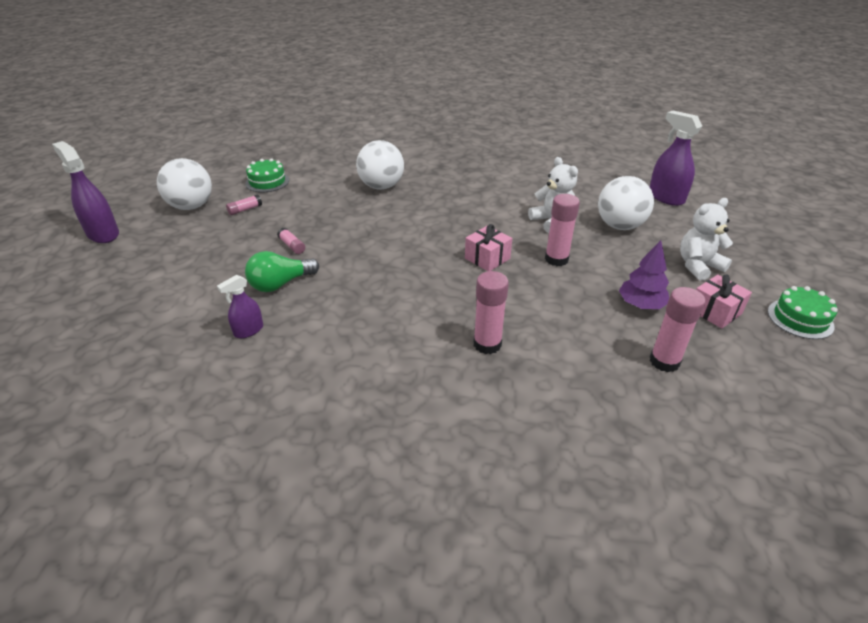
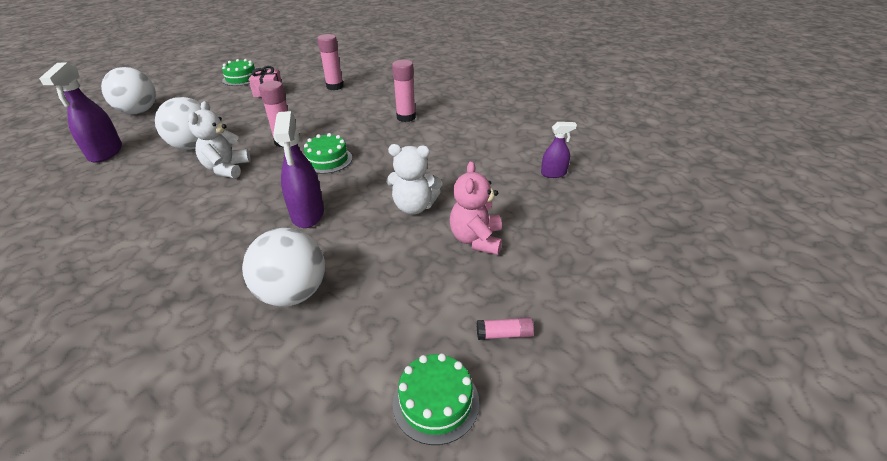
camera: 145 degrees left, 0 degrees up
(103, 234) = (738, 379): purple spray bottle -> purple spray bottle (307, 214)
(191, 206) = (588, 388): white ball -> white ball (139, 112)
(280, 284) = (511, 201): green light bulb -> none
(292, 246) = (476, 239): pink glue stick -> pink teddy bear
(487, 258) = (327, 160): pink gift -> green cake
(641, 305) = (294, 105): purple tree -> none
(698, 266) = (219, 109): white teddy bear -> white teddy bear (414, 207)

